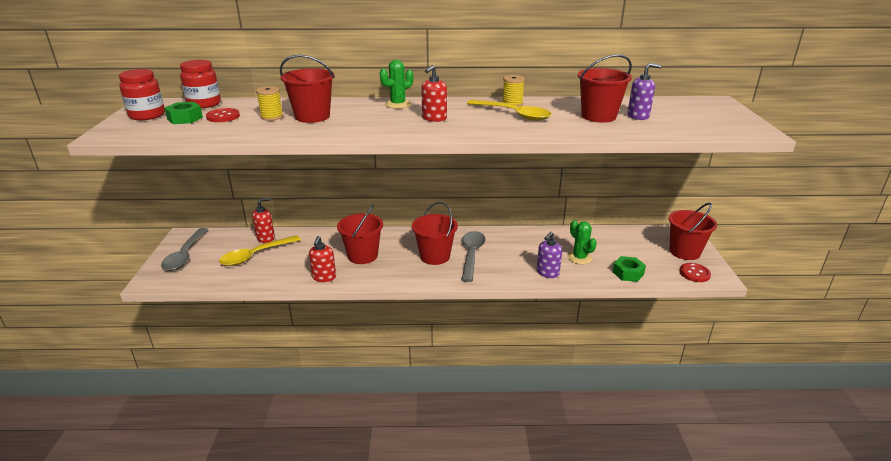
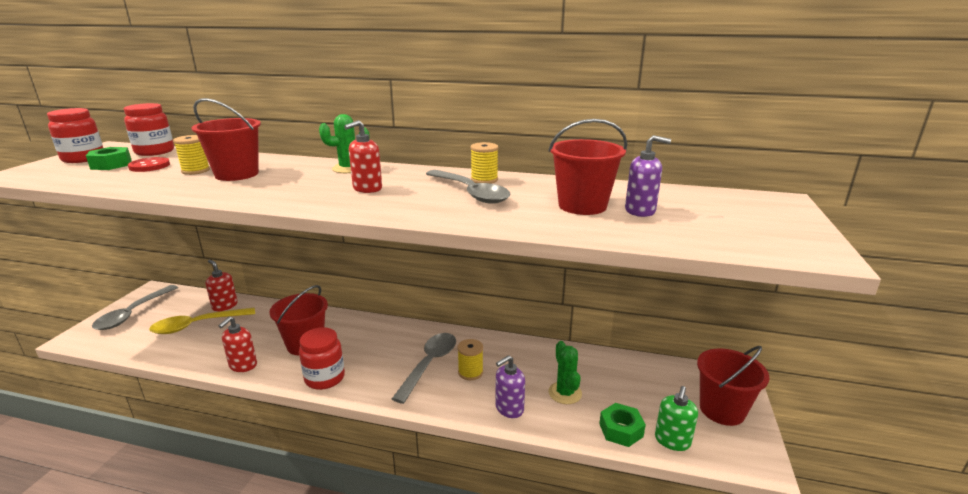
camera: 15 degrees right, 5 degrees down
(266, 238) = (225, 306): red soap dispenser -> red soap dispenser turned 120 degrees counterclockwise
(398, 275) = (324, 378): none -> red jar
(435, 256) = (384, 359): red bucket -> none
(505, 255) = (470, 372): none -> yellow spool
(514, 115) = (471, 193): yellow spoon -> grey spoon
(662, 274) = (672, 441): none -> green soap dispenser
(694, 273) = (722, 450): red button -> none

